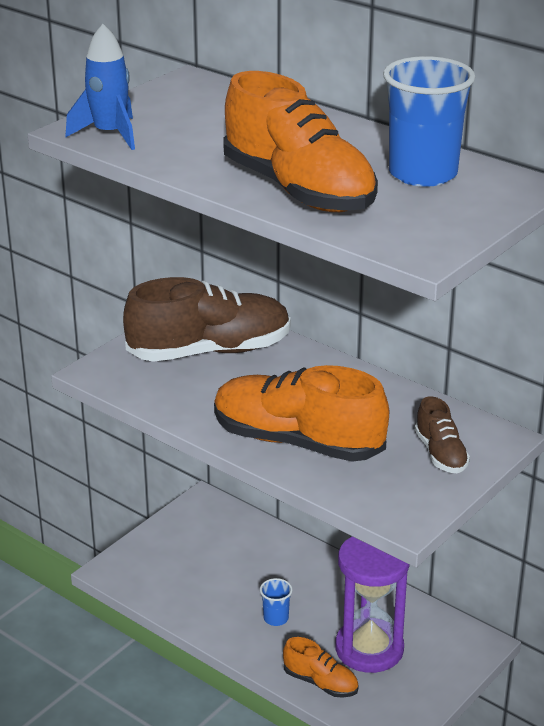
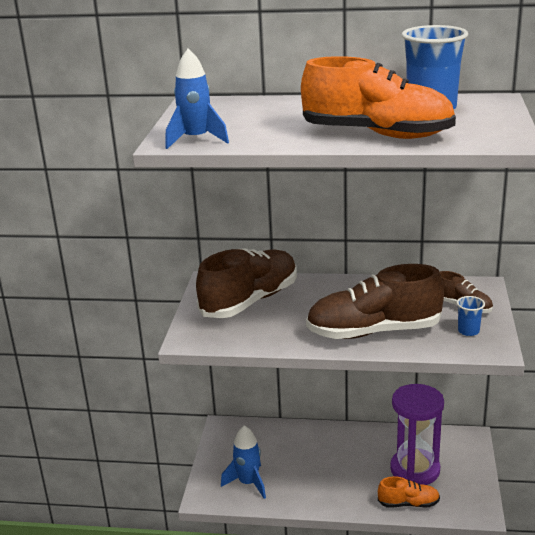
camera: 30 degrees left, 5 degrees down
(169, 576) = (248, 483): none -> blue rocket
(276, 618) = (342, 478): blue cup -> blue cup (468, 331)
(297, 442) = (373, 331): orange shoe -> brown shoe

